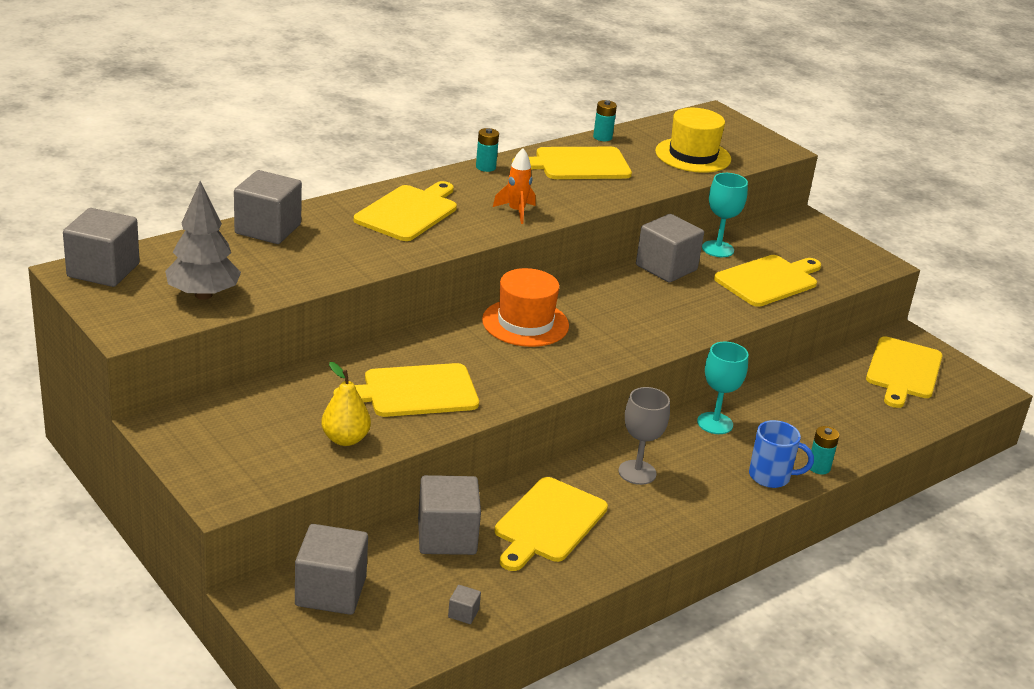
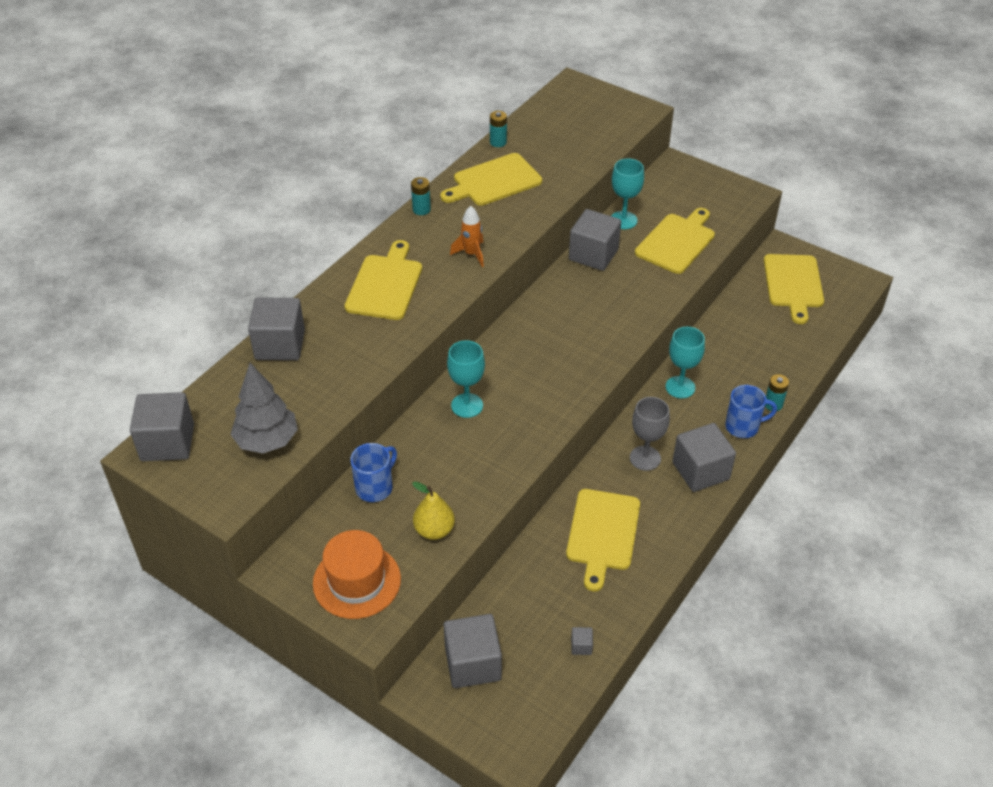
camera: 15 degrees left, 15 degrees up
(305, 388) = (375, 487): none -> blue mug
(415, 391) = (463, 459): yellow cutting board -> none
(447, 350) = (467, 405): none -> turquoise goblet
(447, 537) = (534, 576): grey cube -> grey cube (700, 471)
(525, 323) = (513, 354): orange hat -> orange hat (357, 581)
(693, 155) = (579, 140): yellow hat -> none

